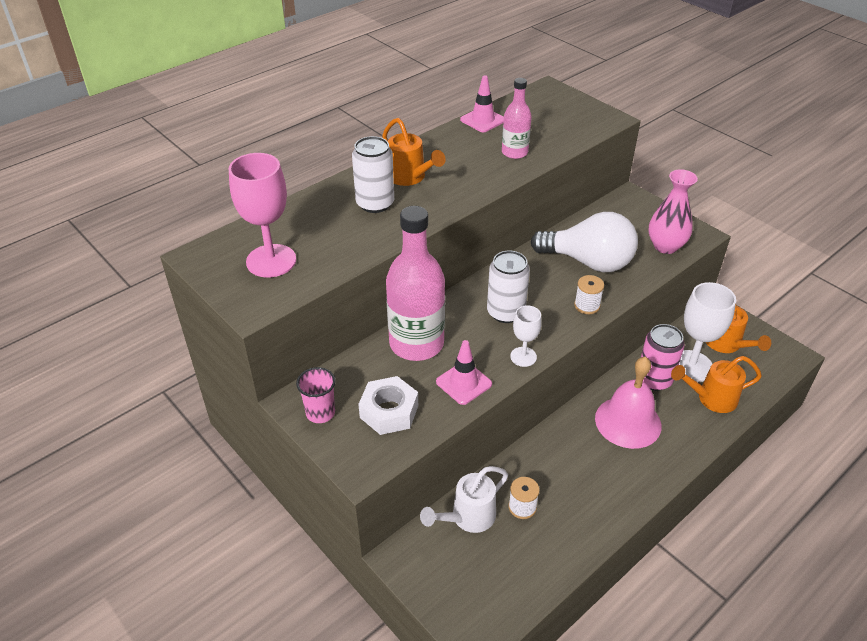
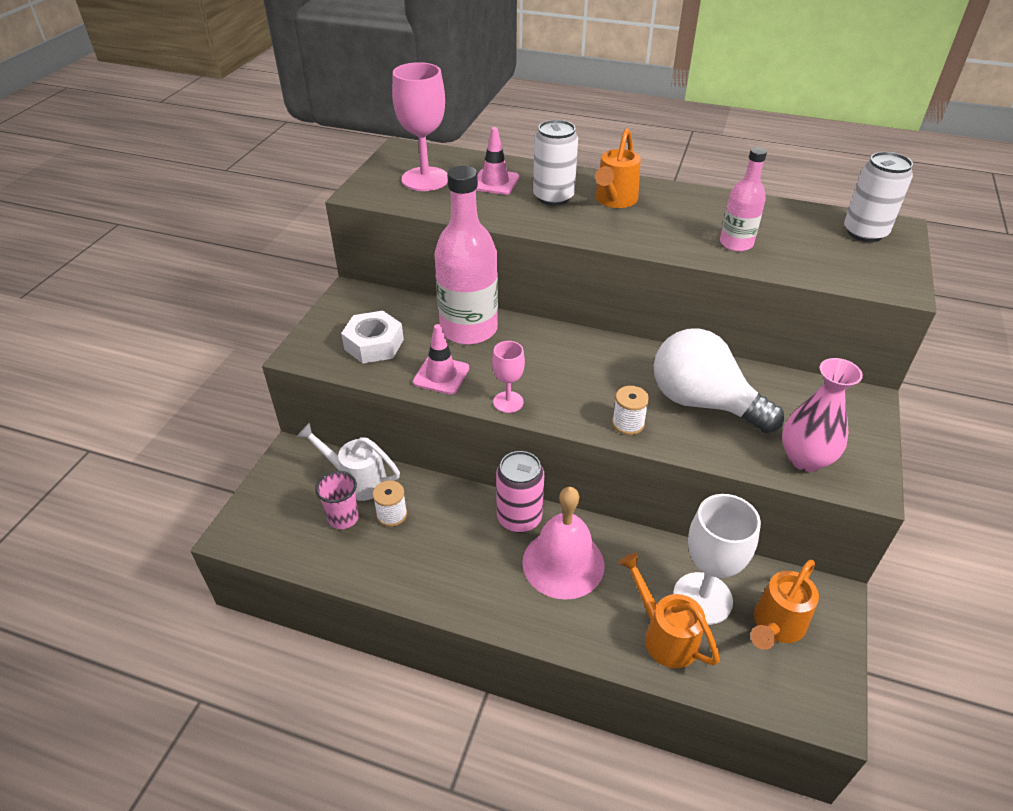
camera: 60 degrees right, 0 degrees up
(320, 413) = (347, 309): pink cup -> pink cup (343, 518)
(482, 120) = (768, 207): pink traffic cone -> pink traffic cone (495, 182)
(505, 312) = (561, 369): white can -> white can (864, 232)
(523, 357) = (508, 402): white goblet -> pink goblet
(588, 262) = (703, 402): white light bulb -> white light bulb turned 135 degrees clockwise
(654, 380) = (648, 567): pink can -> pink can (519, 518)

